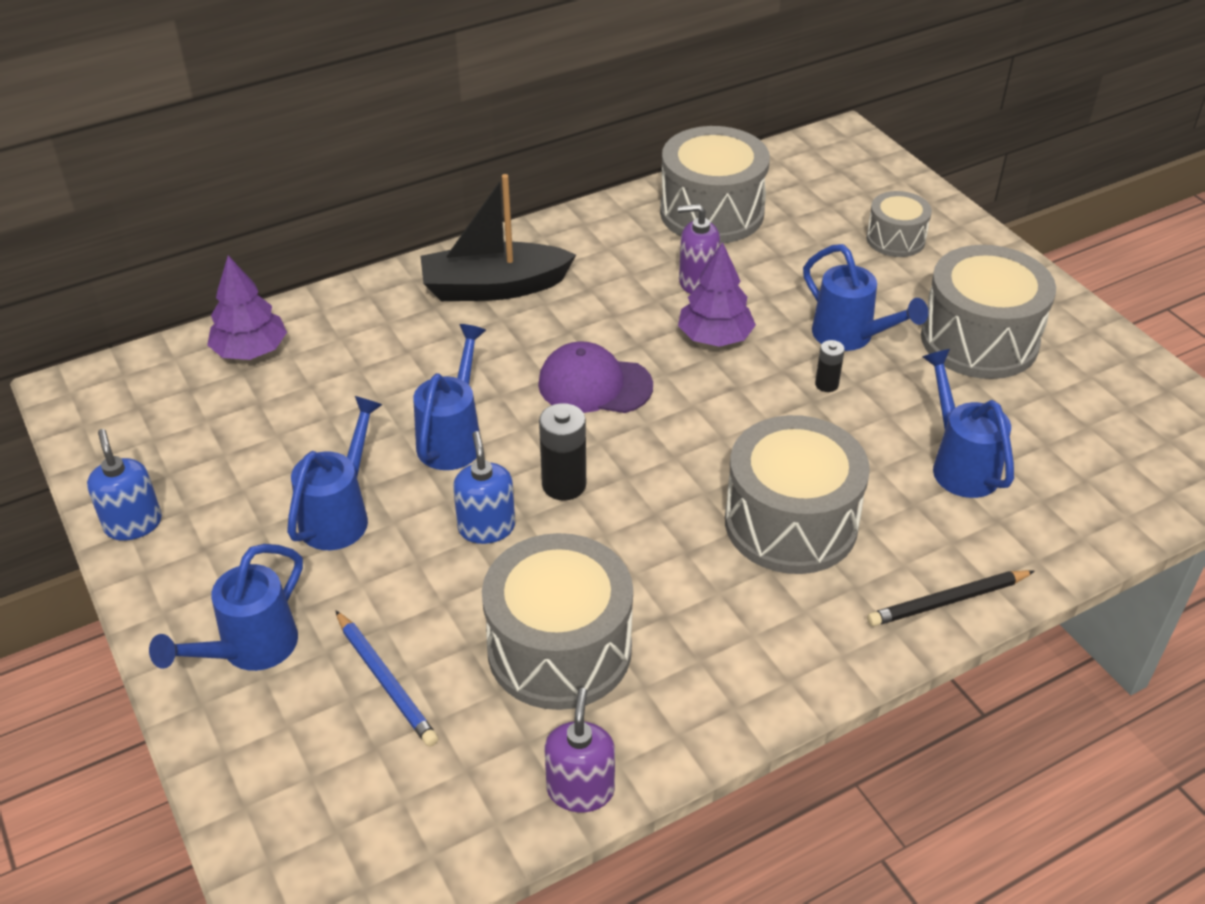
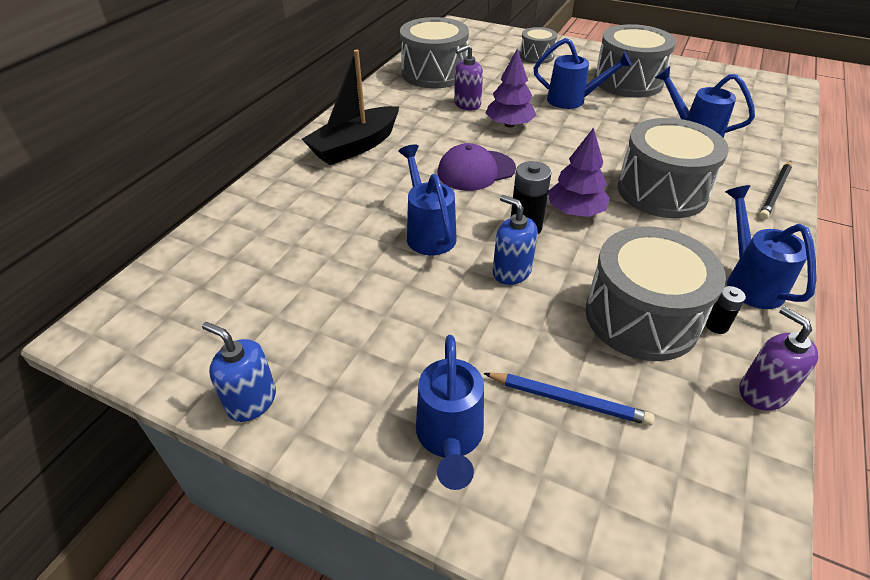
camera: 35 degrees left, 0 degrees up
(251, 351) = (224, 243): purple tree -> purple tree (575, 211)
(340, 514) = (408, 311): blue watering can -> blue watering can (749, 281)
(826, 384) = (590, 124): black battery -> black battery (716, 326)

